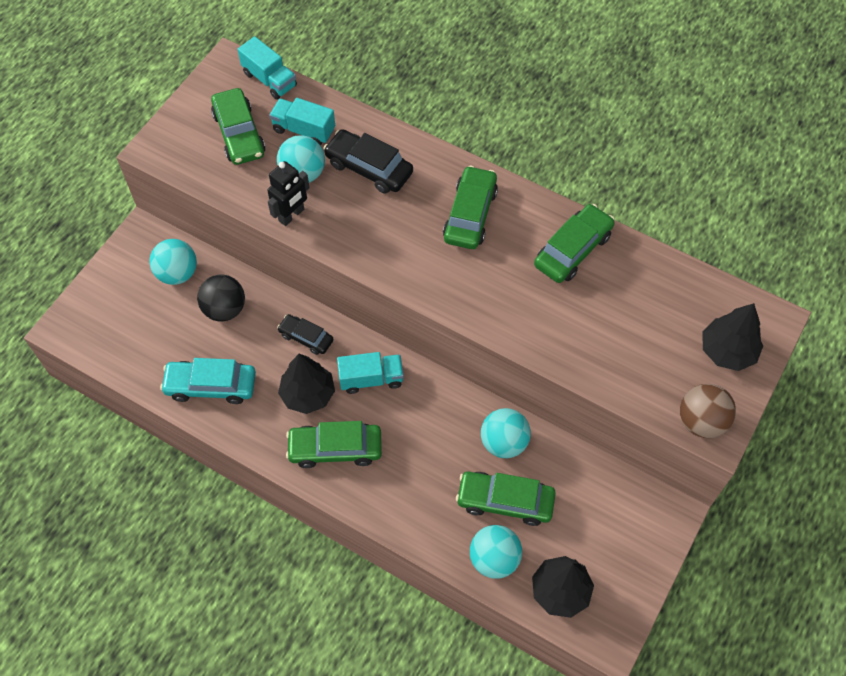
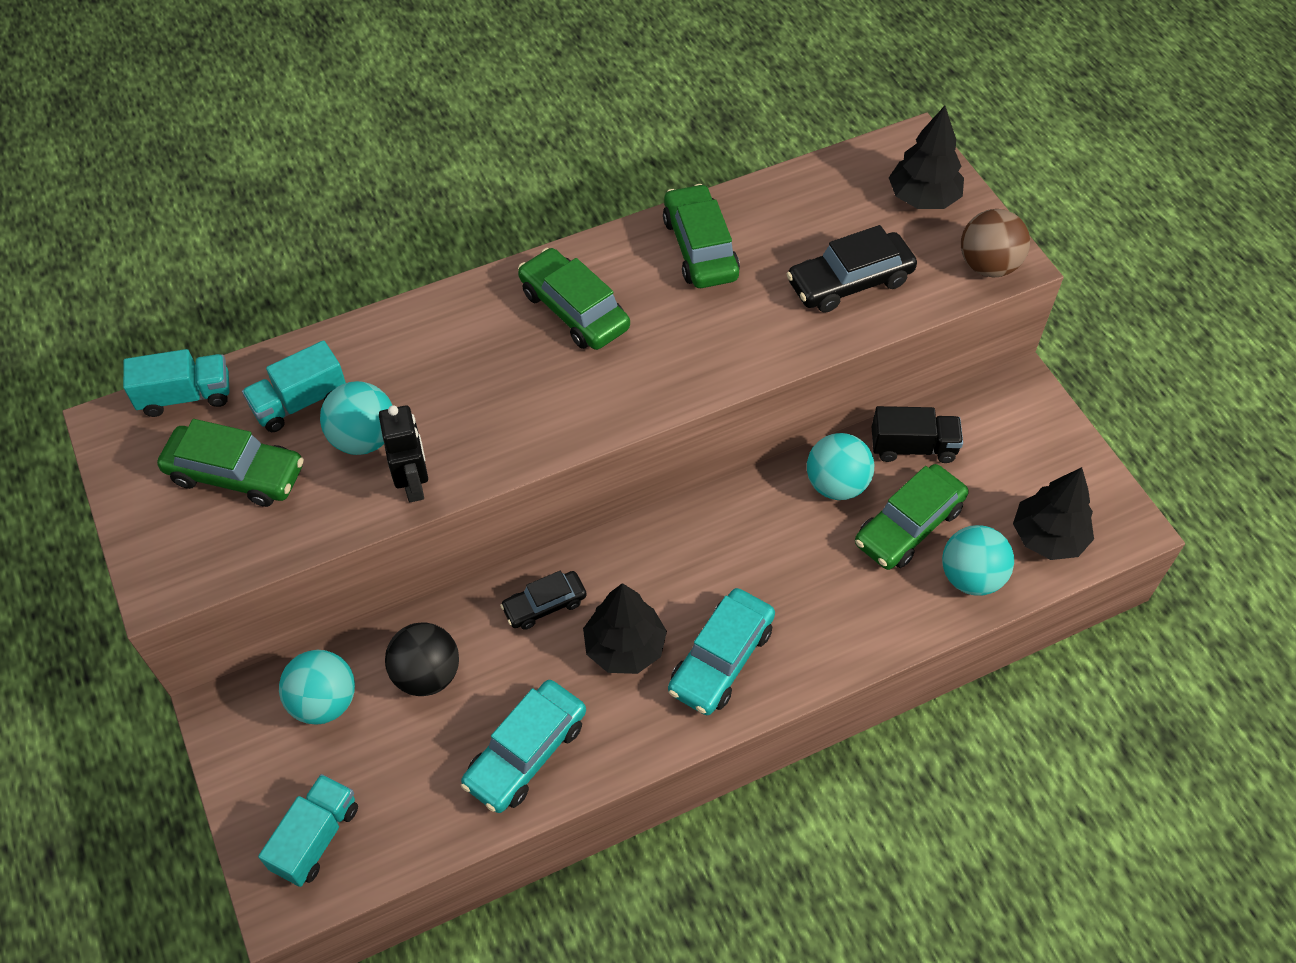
camera: 55 degrees left, 5 degrees down
(335, 449) = (721, 659): green car -> turquoise car
(369, 168) = (420, 368): black car -> black car (849, 282)
(371, 379) = (656, 567): turquoise truck -> turquoise truck (316, 838)
(567, 471) = (913, 447): none -> black truck

